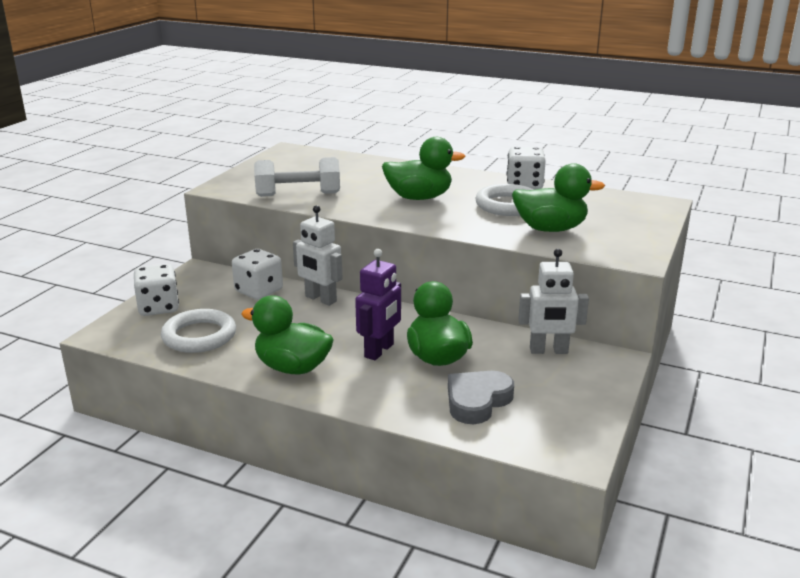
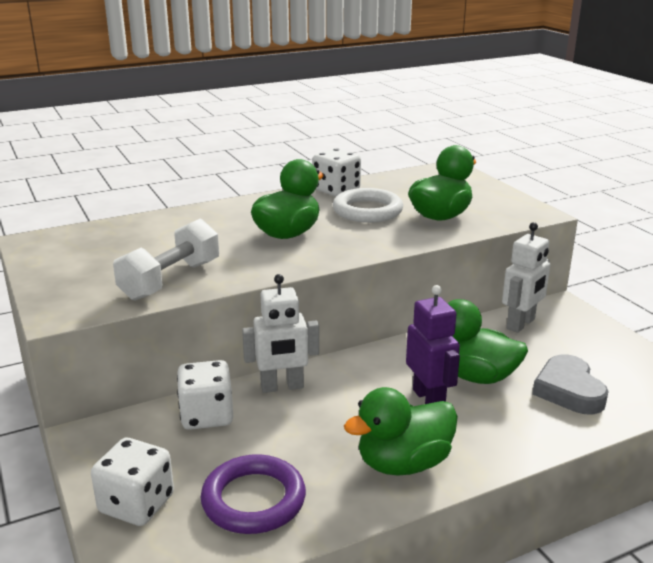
camera: 50 degrees left, 0 degrees up
(199, 336) = (253, 500): white ring -> purple ring

